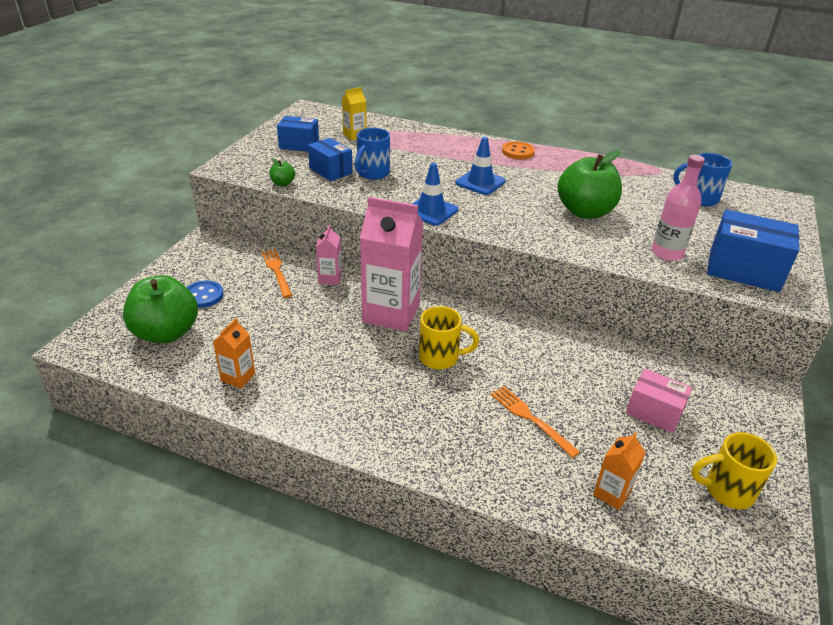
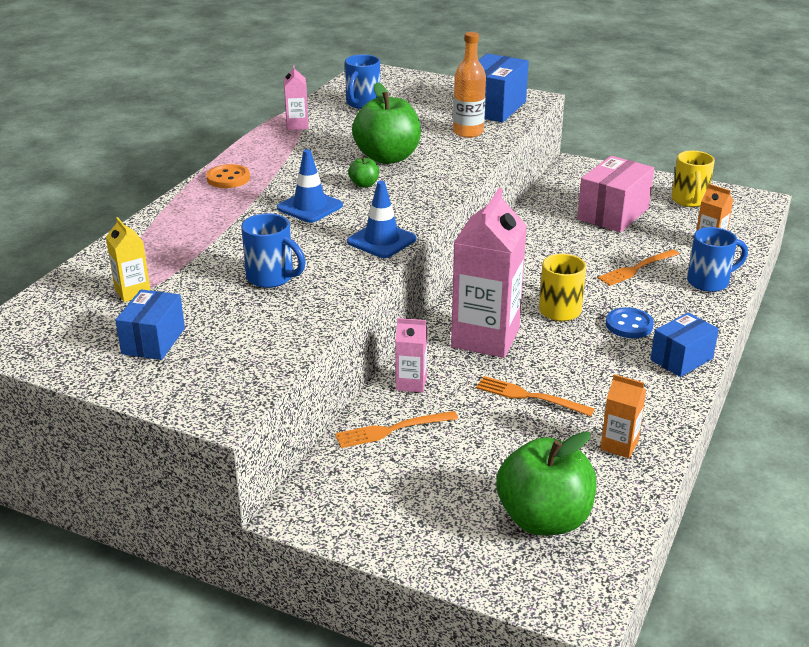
camera: 85 degrees left, 5 degrees down
(203, 296) = (454, 494): blue button -> blue button (629, 325)
(283, 183) = (291, 349): green apple -> green apple (364, 184)
(309, 333) = (528, 396): none -> orange fork
(330, 171) = (256, 310): blue box -> blue box (681, 359)
(516, 478) = (709, 282): none -> blue mug
(630, 172) = (297, 125): none -> pink carton
(654, 412) = (613, 214): pink box -> pink box, size x1.55
(667, 253) = (468, 132): pink bottle -> orange bottle

